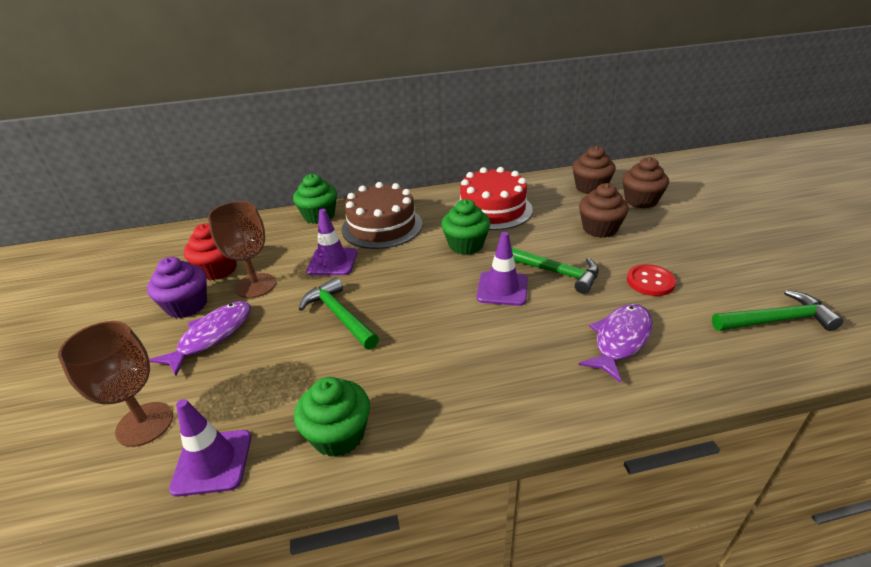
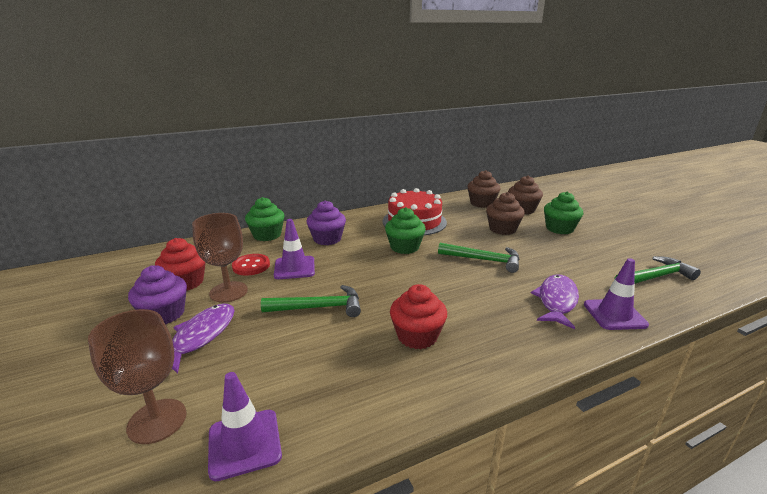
camera: 15 degrees left, 10 degrees down
(338, 435) = (360, 401): green cupcake -> green cupcake (559, 228)
(339, 316) = (319, 307): green hammer -> green hammer turned 135 degrees clockwise
(382, 226) = (327, 239): brown cake -> purple cupcake
(430, 365) = (417, 336): none -> red cupcake
(502, 289) = (449, 275): purple traffic cone -> purple traffic cone (614, 314)
(650, 282) = (557, 260): red button -> red button (251, 266)

